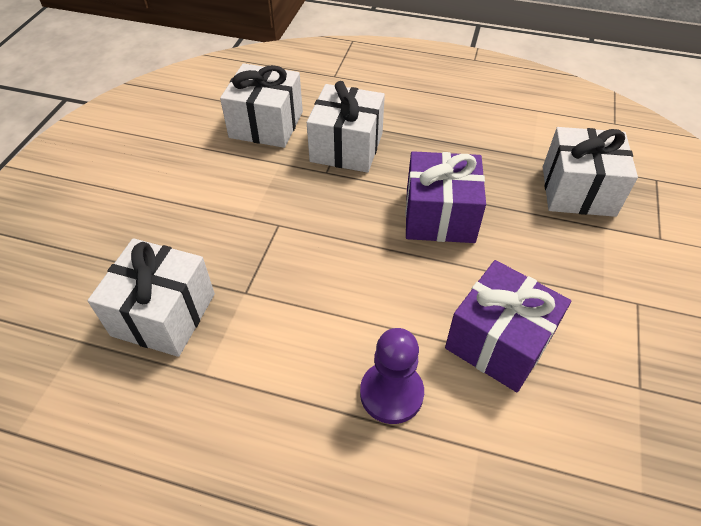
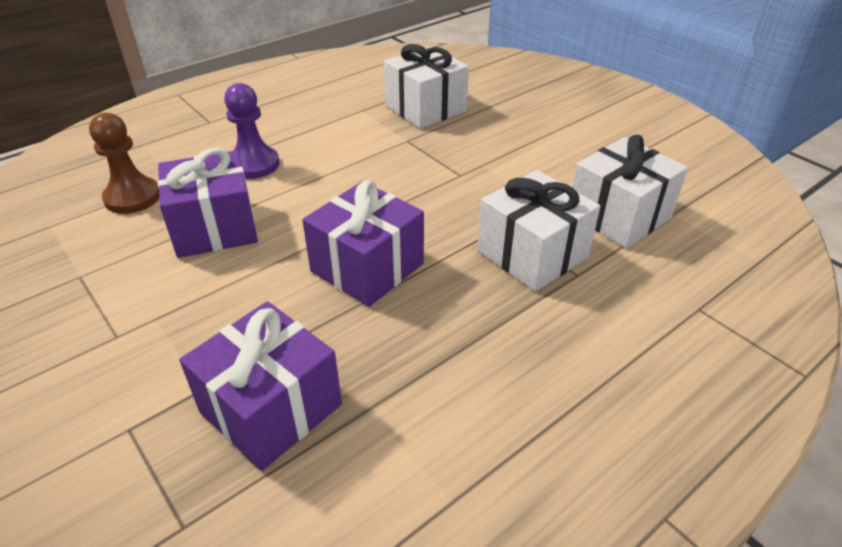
camera: 125 degrees right, 10 degrees down
(537, 459) = (132, 197): none -> brown pawn
(578, 191) = (271, 408): white gift -> purple gift

